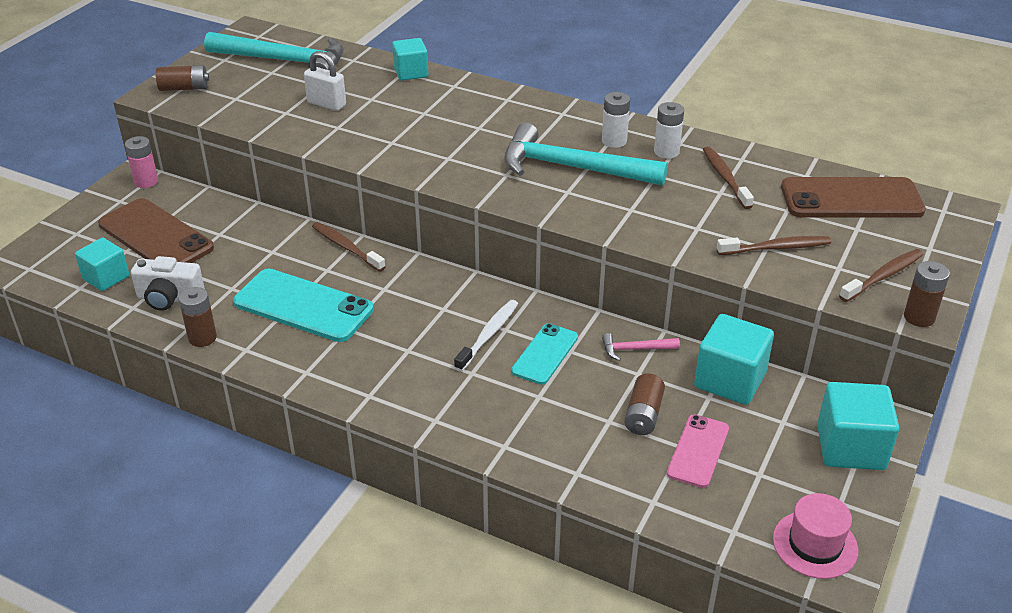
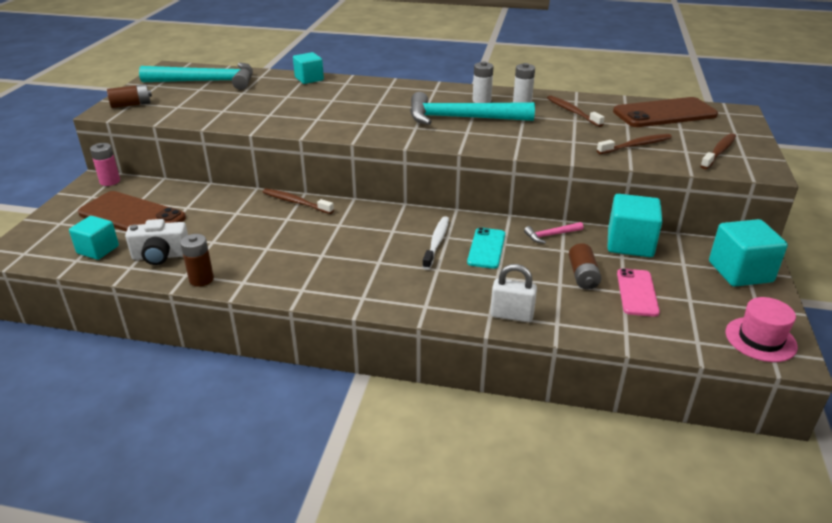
camera: 15 degrees left, 5 degrees down
(303, 306) = (278, 245): turquoise phone -> none
(326, 104) = (253, 102): white padlock -> white padlock (511, 315)
(919, 317) = (760, 171): brown battery -> none

